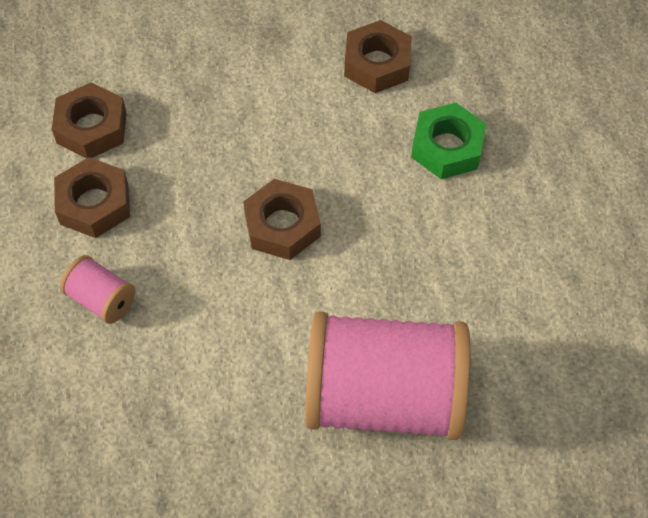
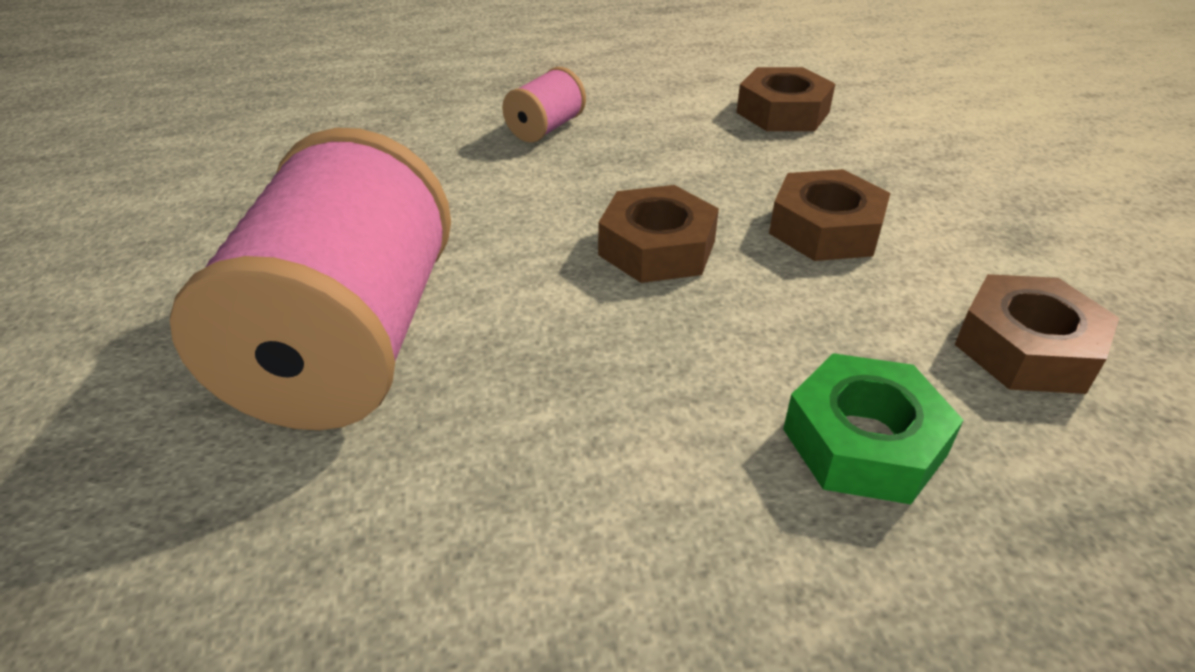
camera: 90 degrees right, 20 degrees down
(94, 204) = (674, 119): brown nut -> brown nut (825, 229)

